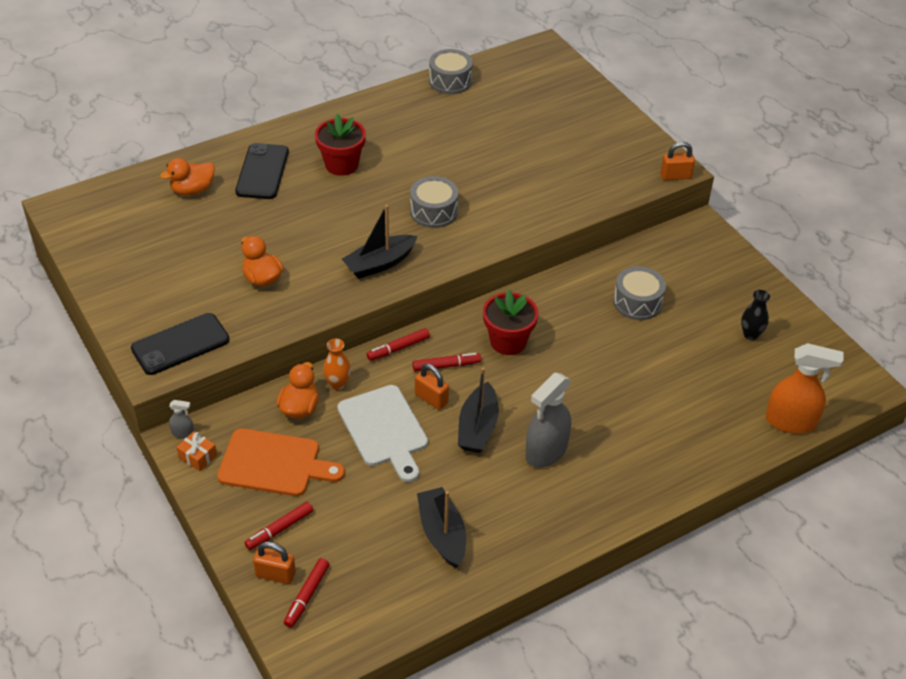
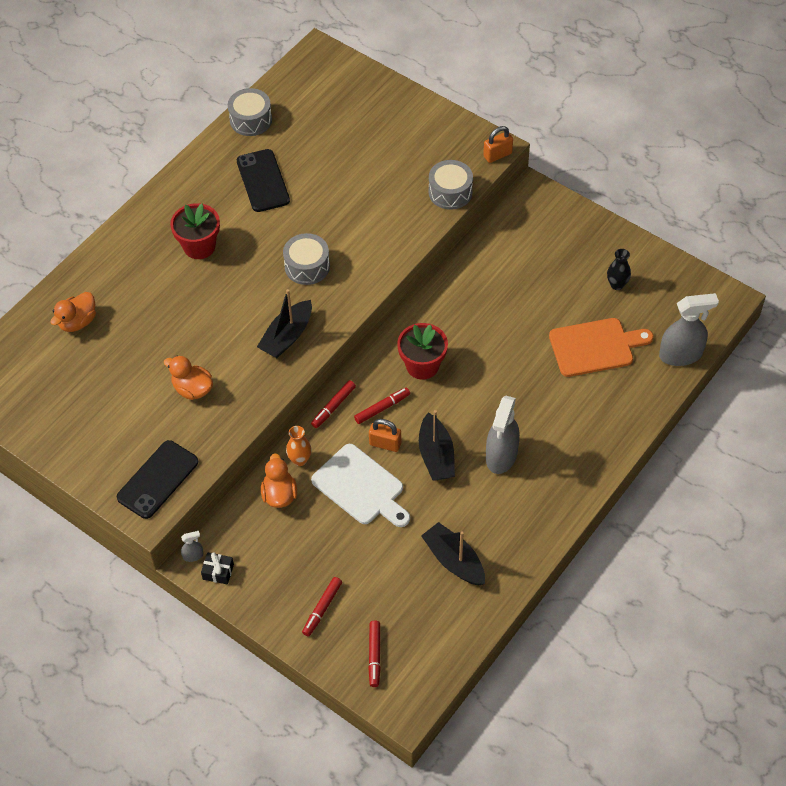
camera: 20 degrees left, 10 degrees up
(197, 456) = (218, 572): orange gift -> black gift
(262, 172) = (131, 279): black phone -> black phone (263, 181)
(274, 464) = (286, 553): orange cutting board -> orange cutting board (595, 347)
(275, 574) = (340, 648): orange padlock -> none
(637, 302) = (512, 287): grey drum -> grey drum (450, 192)
(791, 421) = (681, 355): orange spray bottle -> grey spray bottle

